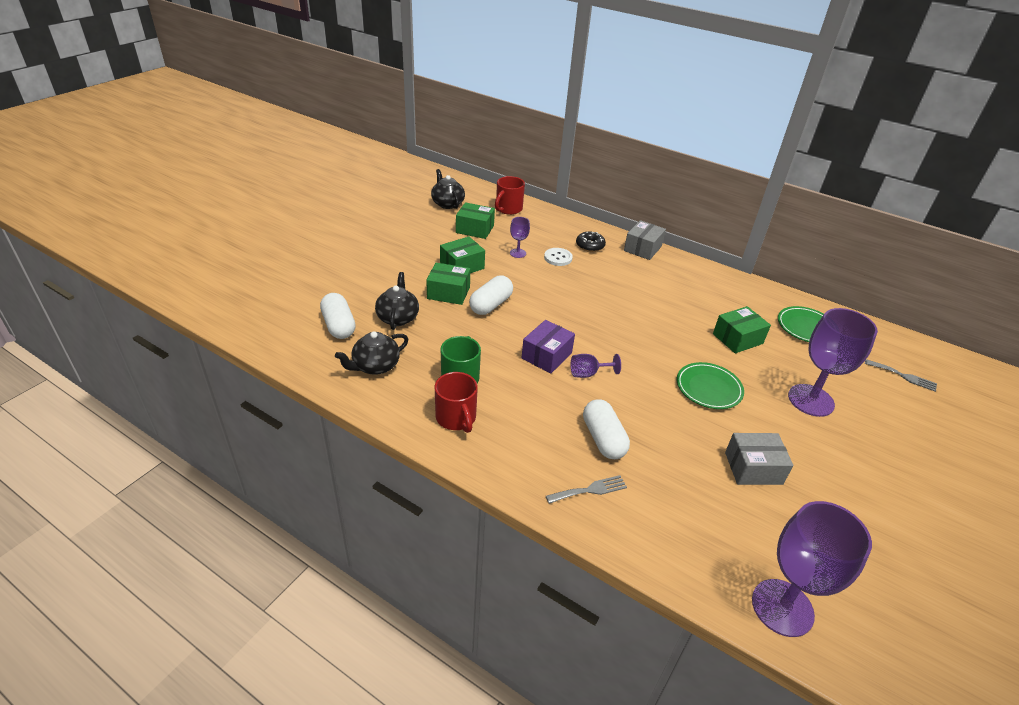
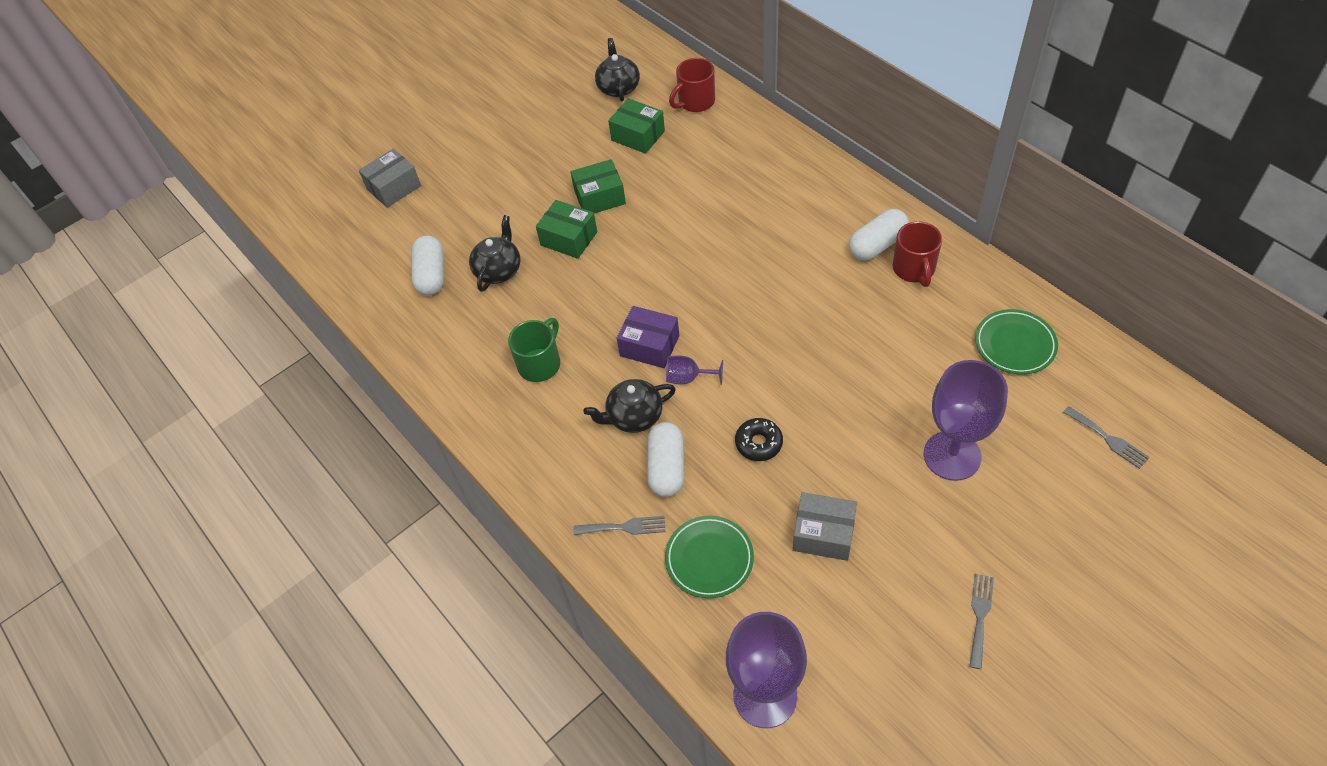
camera: 25 degrees right, 15 degrees up
(375, 366) = (454, 336): black teapot -> black teapot (634, 416)
(456, 418) = (517, 416): red mug -> red mug (914, 269)
(491, 305) = (612, 262): white capsule -> white capsule (877, 245)
(518, 253) = (678, 181): purple goblet -> none
(546, 355) = (649, 346): purple box -> purple box turned 60 degrees clockwise
(558, 258) = (727, 193): white button -> none
(590, 246) = (779, 176): black donut -> black donut (758, 443)
(642, 248) = (851, 186): grey box -> grey box (394, 187)
(708, 388) = (827, 419): green plate -> green plate (709, 558)
(737, 339) = (906, 351): green box -> none
(903, 507) = (980, 616): none -> grey fork

